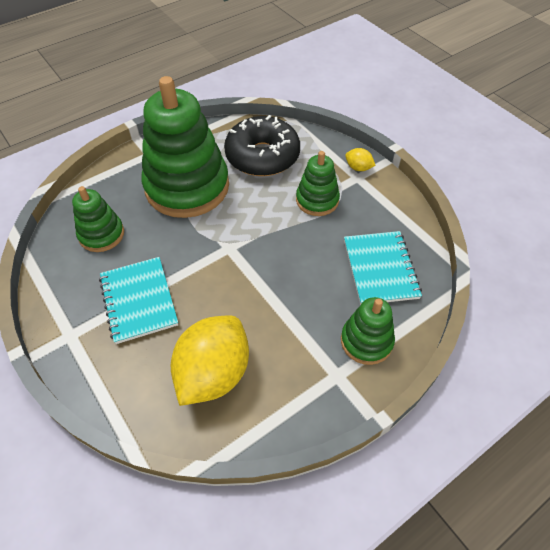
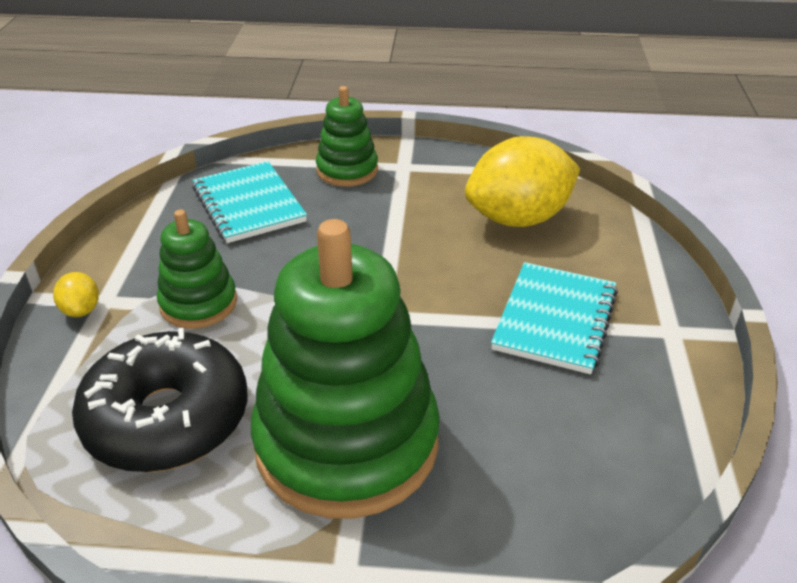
camera: 140 degrees left, 15 degrees down
(101, 234) = (556, 444): green stacking toy -> none
(380, 269) = (248, 205): turquoise notebook -> turquoise notebook turned 60 degrees counterclockwise

